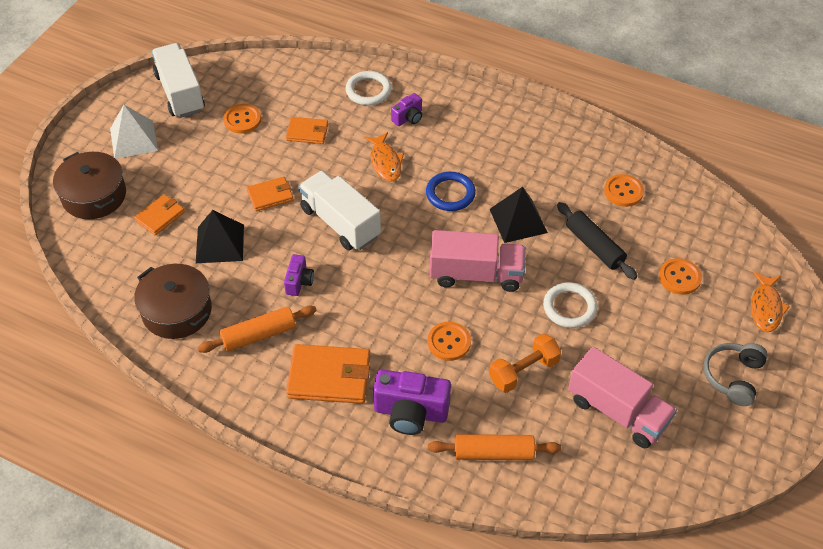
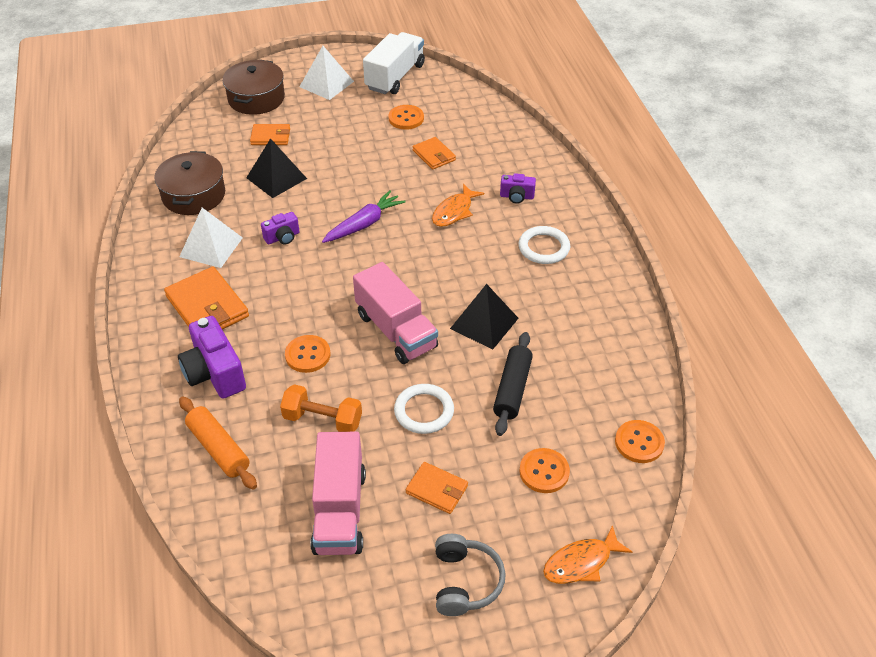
camera: 50 degrees right, 5 degrees down
(258, 335) = (211, 247): orange rolling pin -> white pyramid
(270, 196) = (349, 174): orange wallet -> orange wallet (436, 489)
(340, 223) = (364, 224): white truck -> purple carrot
(368, 90) = (517, 160): white ring -> white ring (544, 248)
(450, 194) = (465, 266): blue ring -> none
(623, 191) = (601, 373): orange button -> orange button (639, 442)
(733, 377) = (465, 582): grey headphones -> grey headphones turned 105 degrees clockwise

